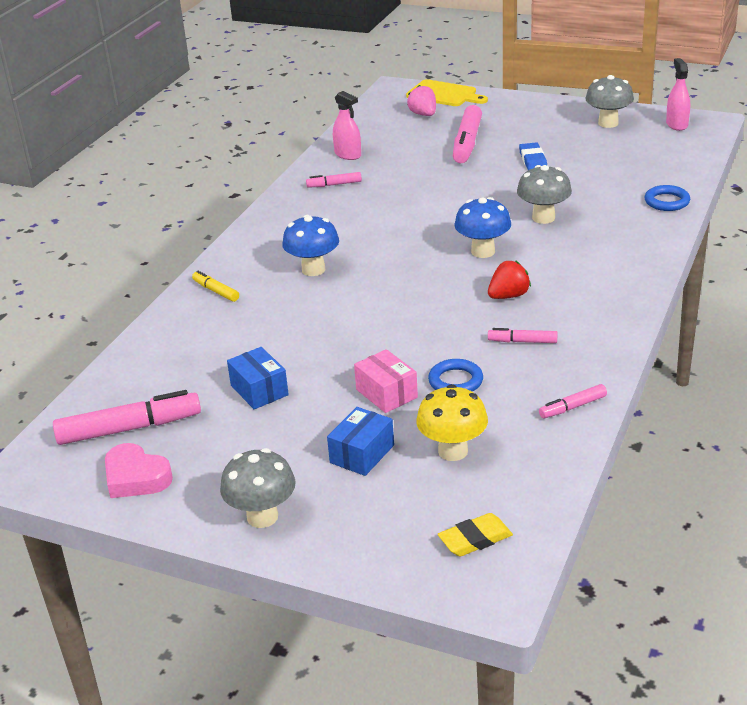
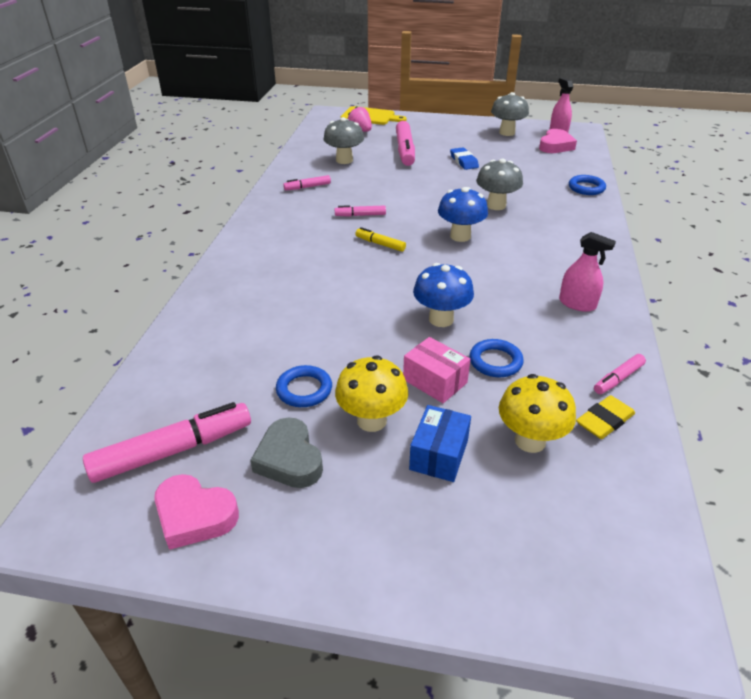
camera: 15 degrees left, 5 degrees up
(216, 291) = (228, 288): yellow marker -> yellow marker (380, 244)
(227, 444) = (289, 459): none -> grey heart
(259, 390) = (304, 390): blue box -> blue ring
(262, 517) = (359, 553): grey mushroom -> grey mushroom (344, 160)
(312, 421) = (371, 420): none -> yellow mushroom
(313, 269) = (316, 261): blue mushroom -> blue mushroom (441, 319)
(348, 155) = (310, 163): pink spray bottle -> pink spray bottle (577, 304)
(475, 539) = (607, 551): yellow eraser -> yellow eraser (604, 421)
(508, 296) = (502, 274): red strawberry -> none
(522, 341) = (536, 316): pink marker -> pink marker (360, 215)
(661, 144) = (555, 146): none -> pink heart

